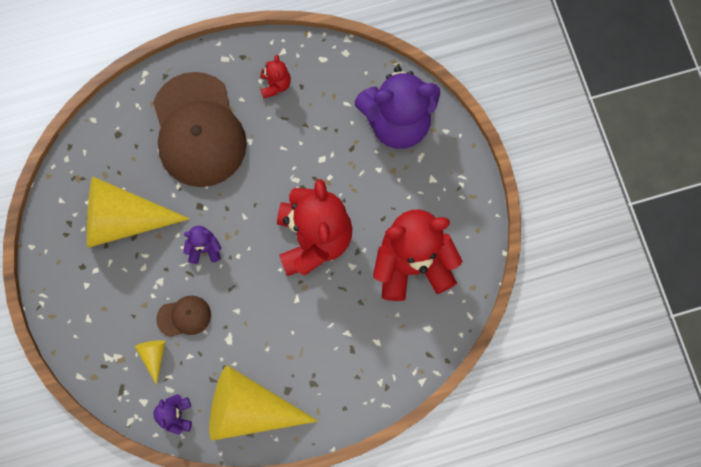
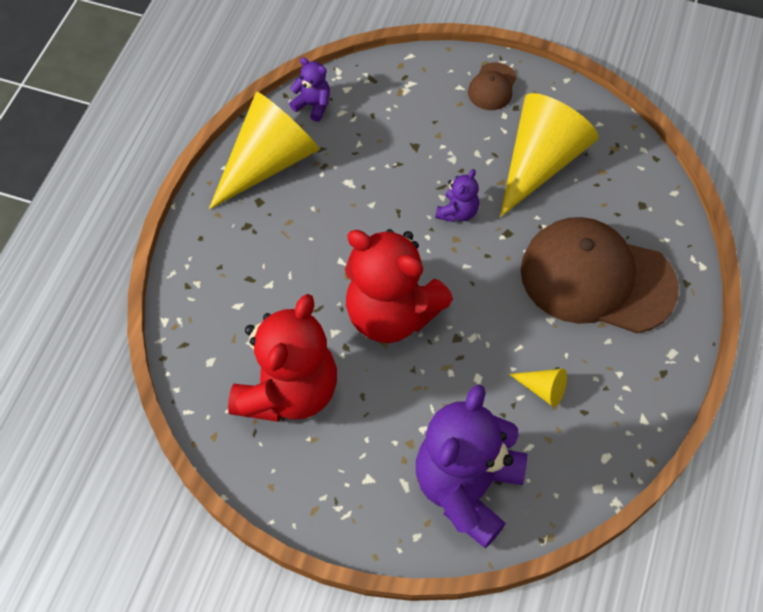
camera: 125 degrees right, 15 degrees down
(153, 356) = (382, 117): yellow cone -> yellow cone (542, 389)
(184, 316) = (401, 159): brown cap -> brown cap (492, 87)
(275, 85) = (604, 385): red teddy bear -> none

